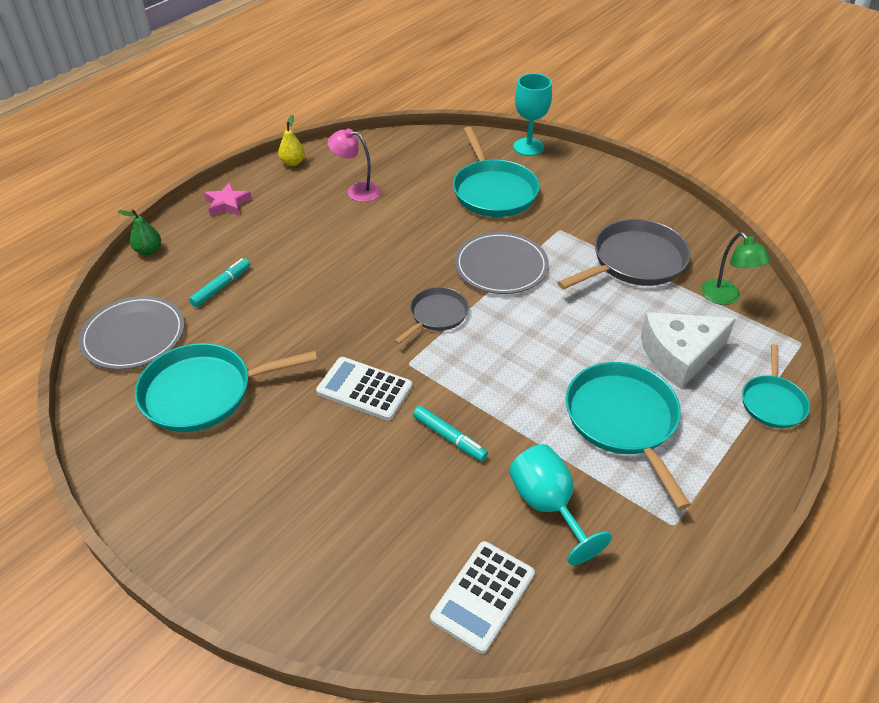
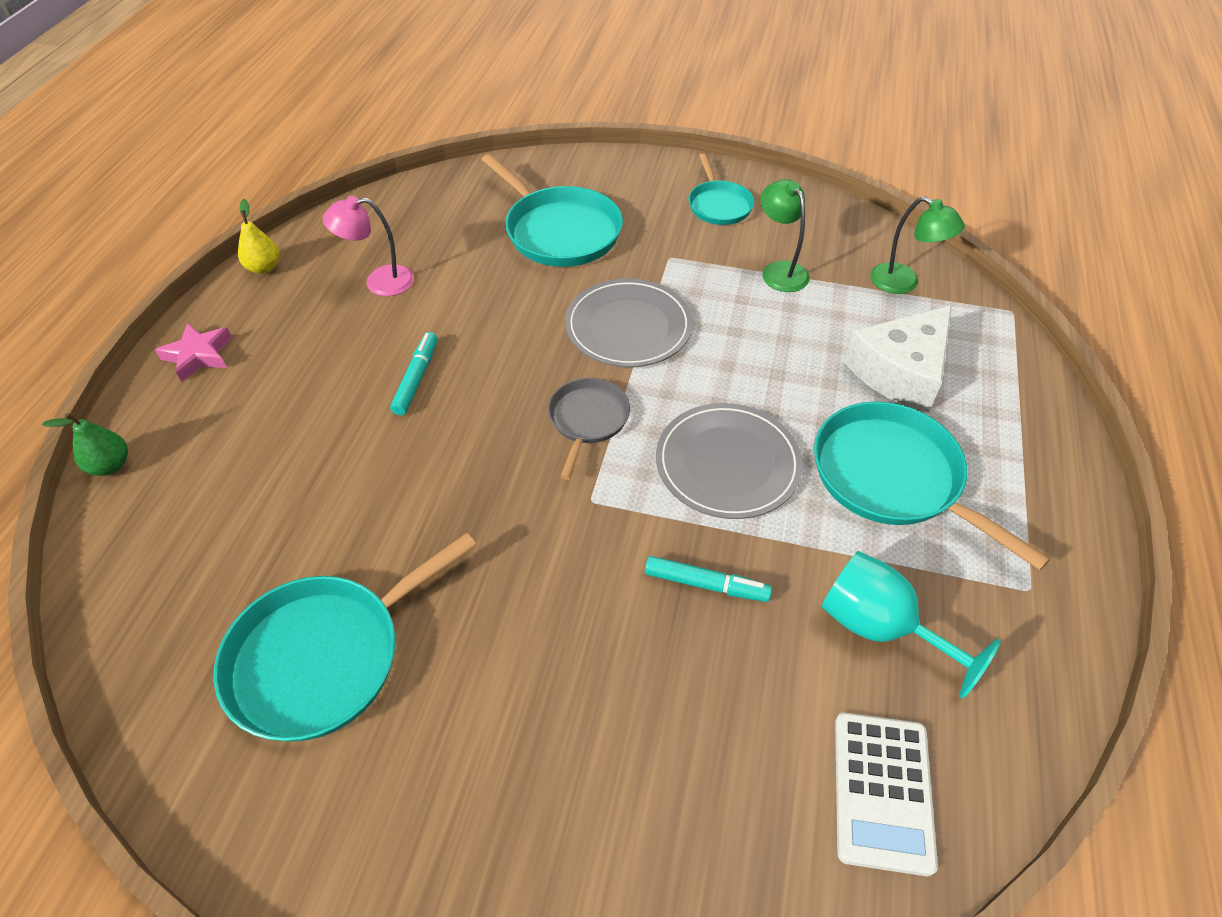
camera: 25 degrees left, 5 degrees up
(133, 335) = (160, 609): grey plate -> grey plate (727, 463)
(221, 286) = (259, 482): turquoise marker -> turquoise marker (416, 378)
(364, 389) = (555, 560): white calculator -> none
(528, 147) = (568, 162): turquoise goblet -> none
(634, 261) = (779, 270): grey pan -> green lamp
(772, 402) = (1030, 393): turquoise pan -> turquoise pan (719, 205)

